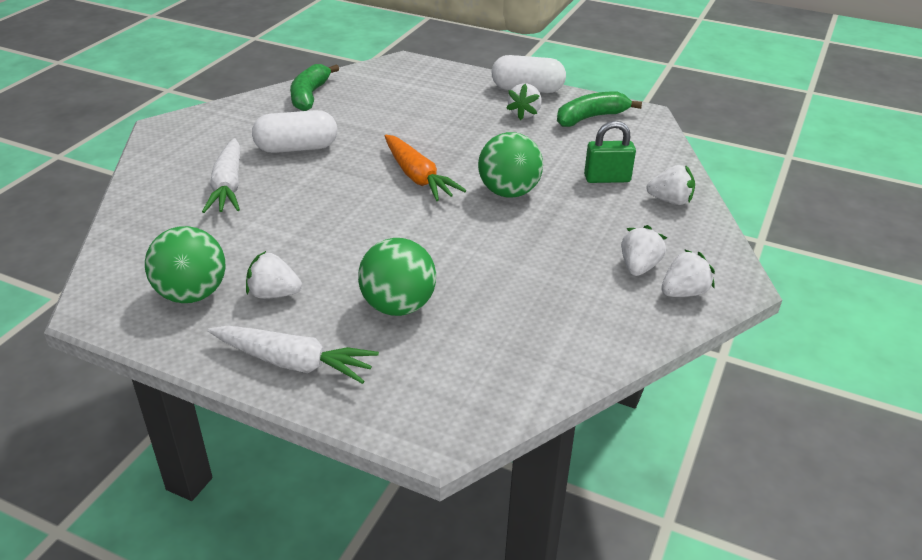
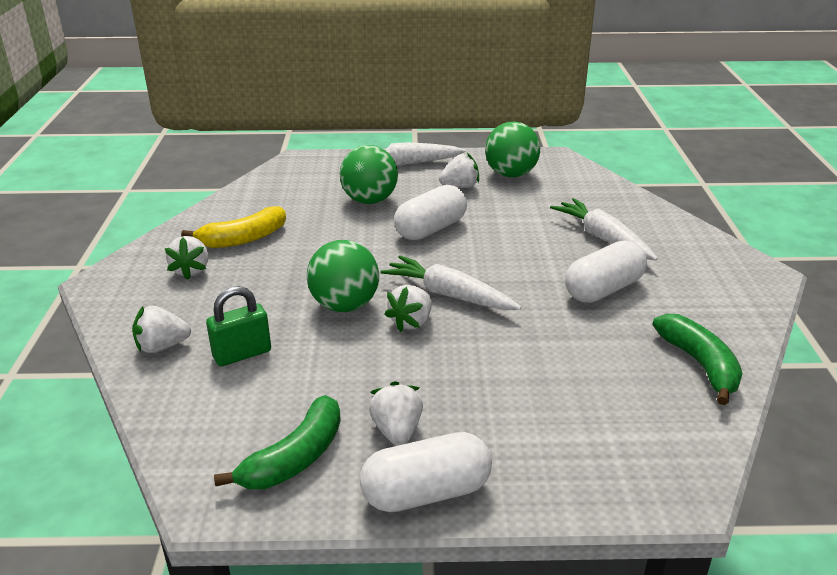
camera: 155 degrees right, 5 degrees down
(369, 244) = (431, 229): none -> white capsule
(418, 177) = (449, 295): orange carrot -> white carrot
(574, 293) = (243, 239): none -> yellow banana
(683, 292) = (149, 261): white strawberry -> white strawberry (411, 322)

